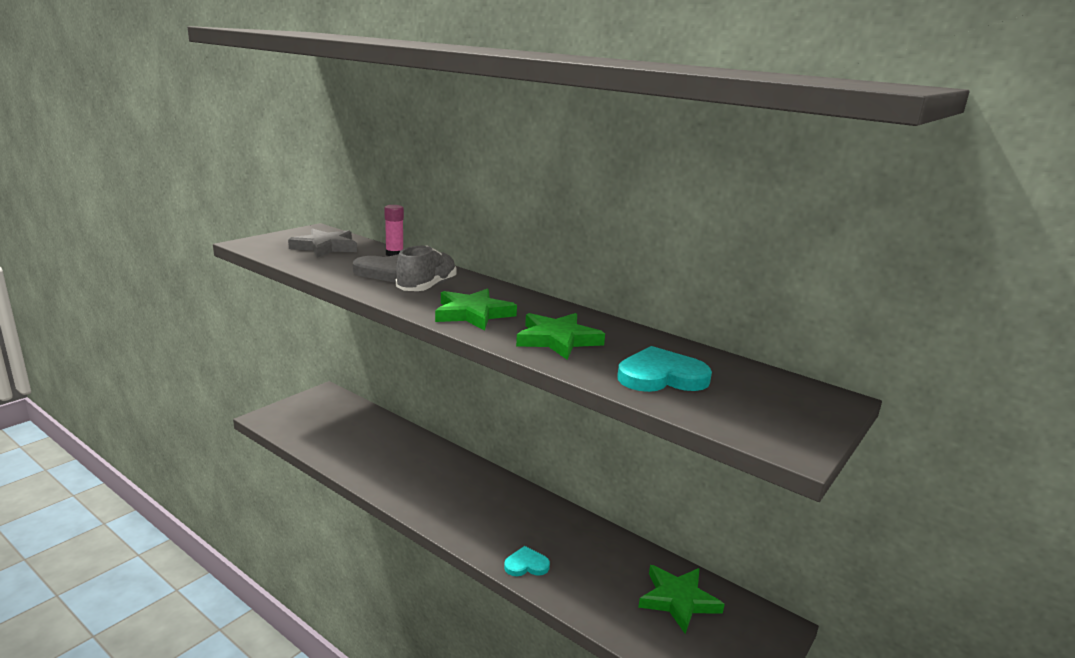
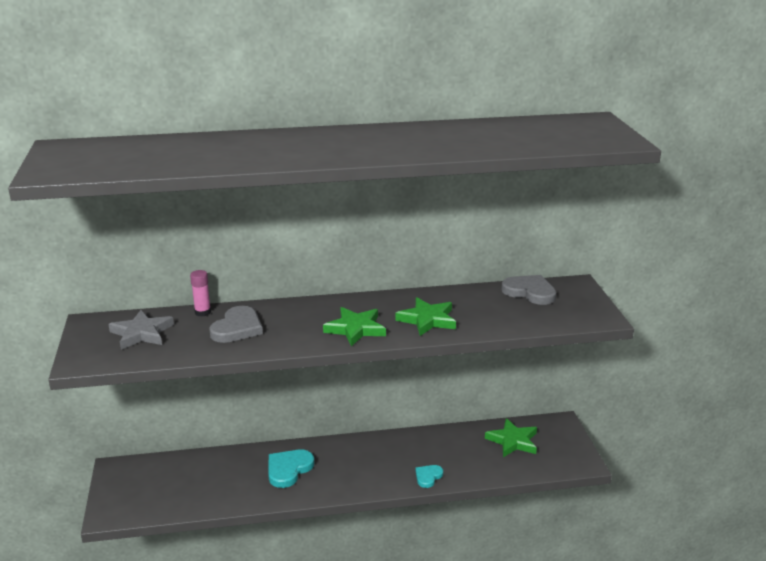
camera: 45 degrees left, 5 degrees up
(427, 287) = (288, 326): grey shoe -> none
(661, 376) = (506, 313): turquoise heart -> turquoise heart (288, 469)
(742, 375) = (530, 292): none -> grey heart

